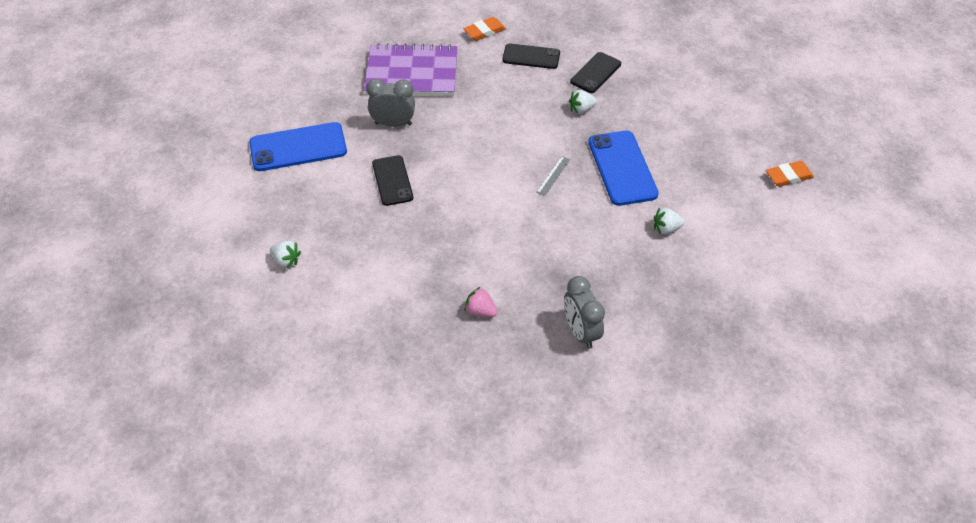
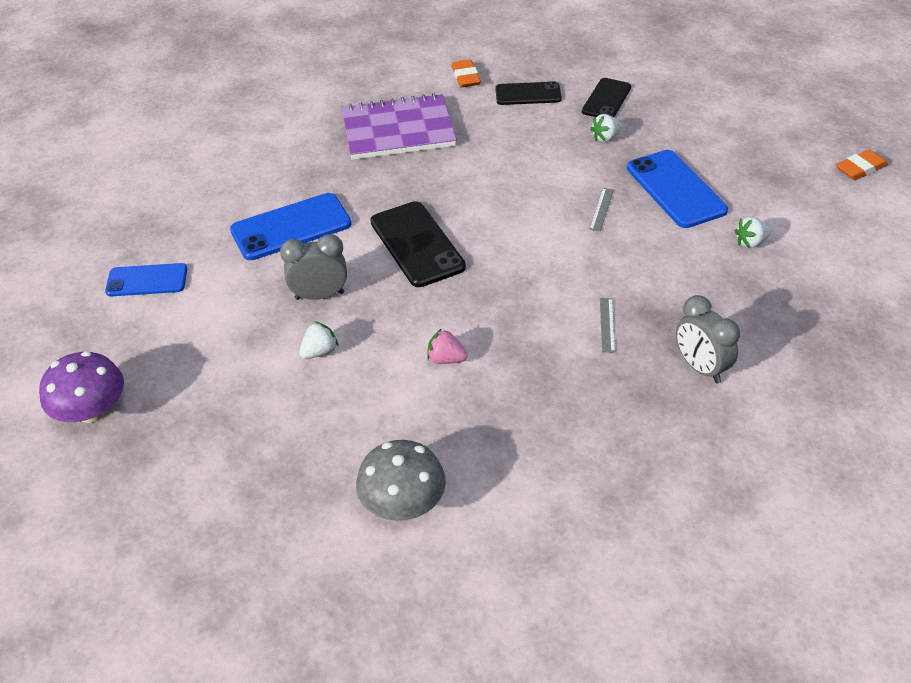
camera: 10 degrees left, 5 degrees down
(102, 277) = (91, 411): none -> purple mushroom
(174, 174) = (147, 280): none -> blue phone
(286, 261) = (319, 352): white strawberry -> white strawberry turned 60 degrees counterclockwise
(309, 399) = (403, 503): none -> grey mushroom
(392, 180) = (417, 244): black phone -> black phone, size x1.53
(393, 124) = (396, 185): grey clock -> grey clock (319, 295)
(480, 311) = (574, 366): pink strawberry -> pink strawberry (446, 359)
(484, 31) = (465, 77): orange eraser -> orange eraser turned 60 degrees counterclockwise
(519, 280) = (607, 324): none -> grey ruler

